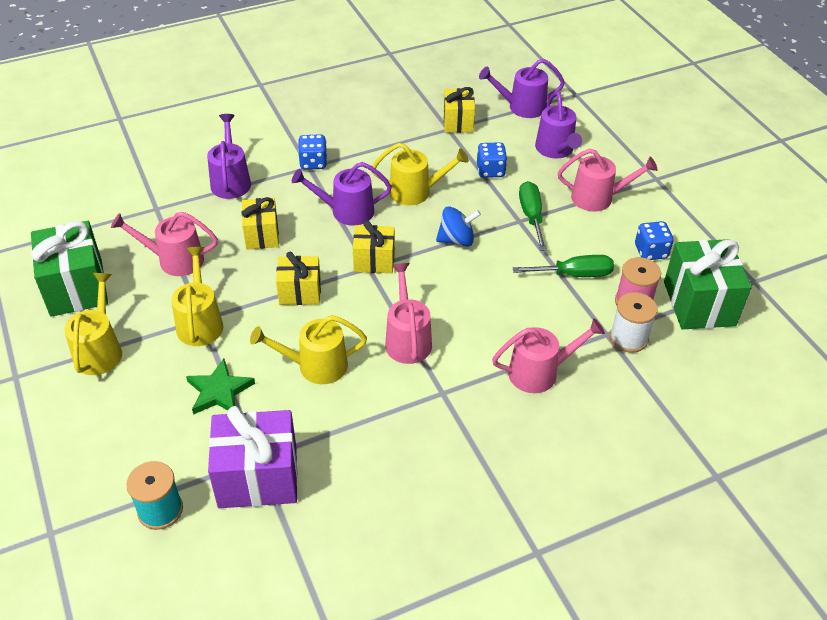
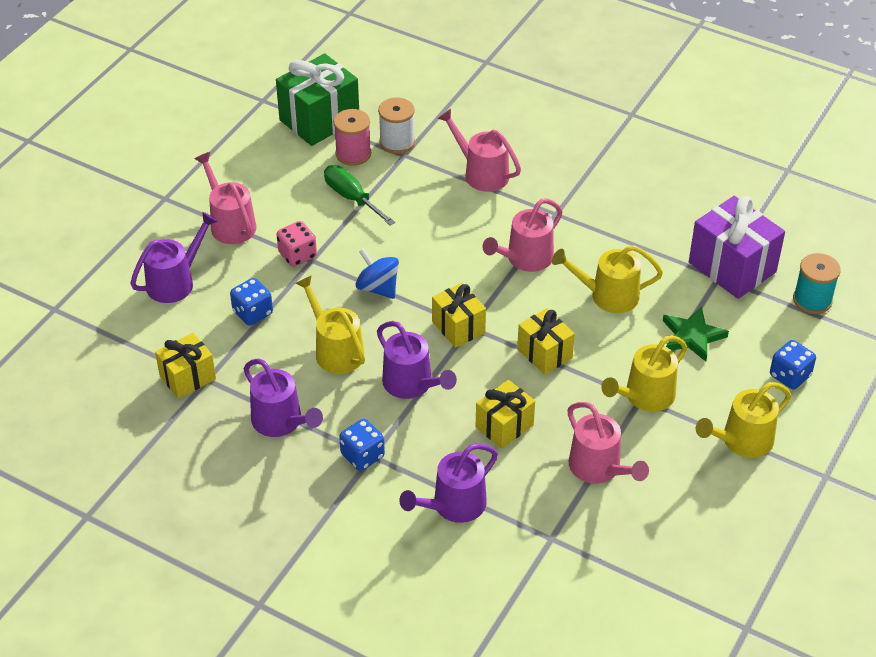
camera: 125 degrees left, 0 degrees up
(76, 288) = (704, 516): green gift -> none
(316, 366) = (608, 296): yellow watering can -> yellow watering can turned 135 degrees clockwise
(522, 107) = (115, 340): purple watering can -> purple watering can (281, 422)
(531, 216) = (297, 255): green screwdriver -> pink dice
(651, 251) = (278, 166): blue dice -> blue dice (790, 376)

